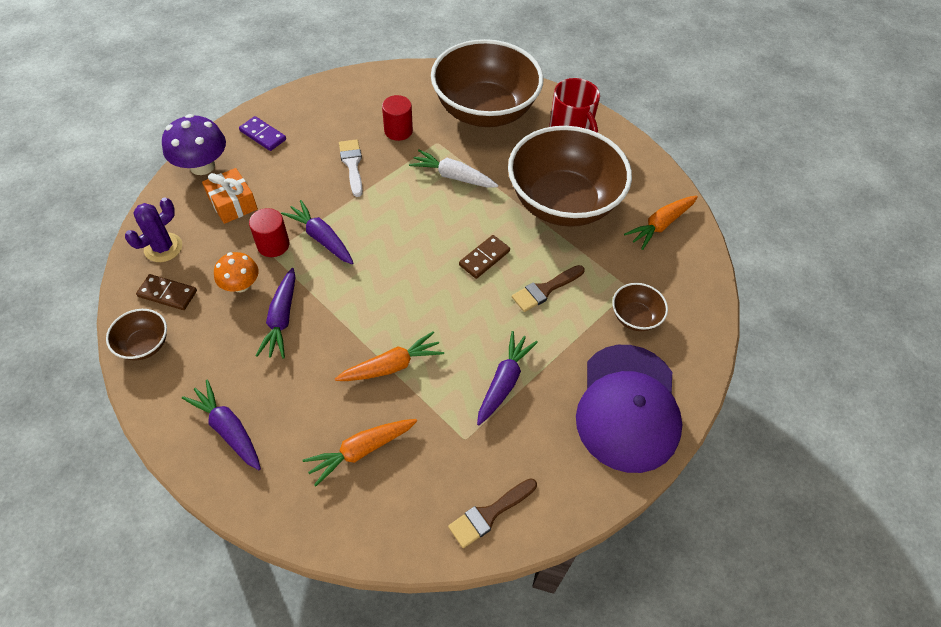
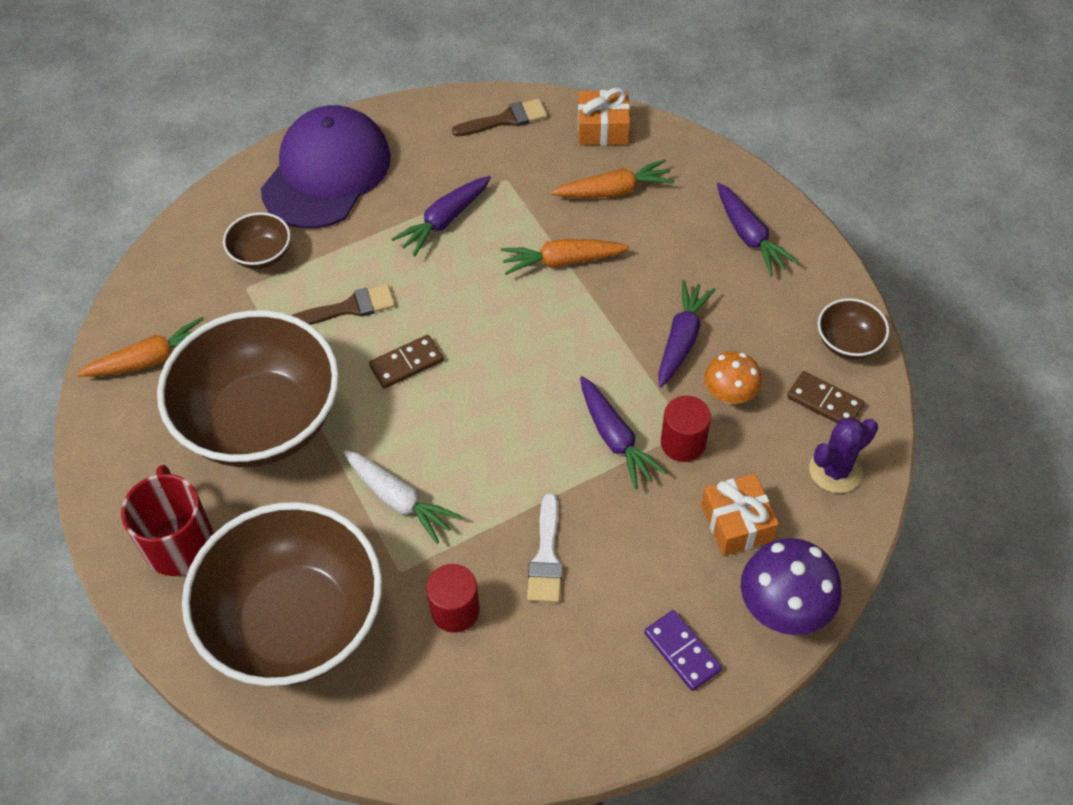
camera: 160 degrees left, 0 degrees up
(387, 527) = (602, 129): none -> orange gift

